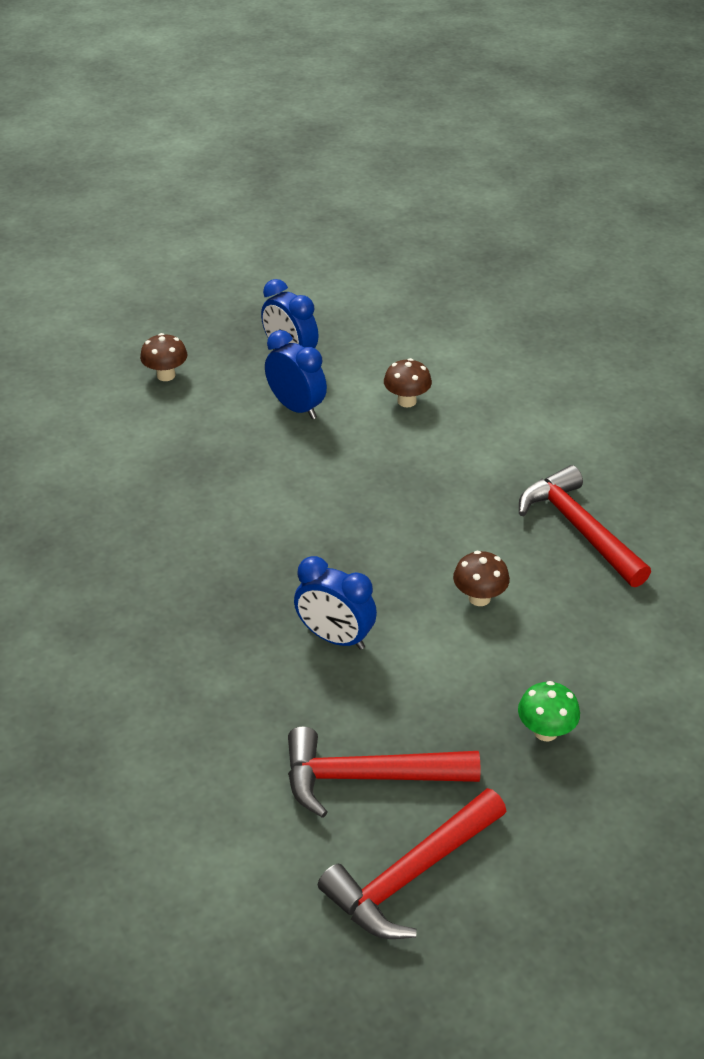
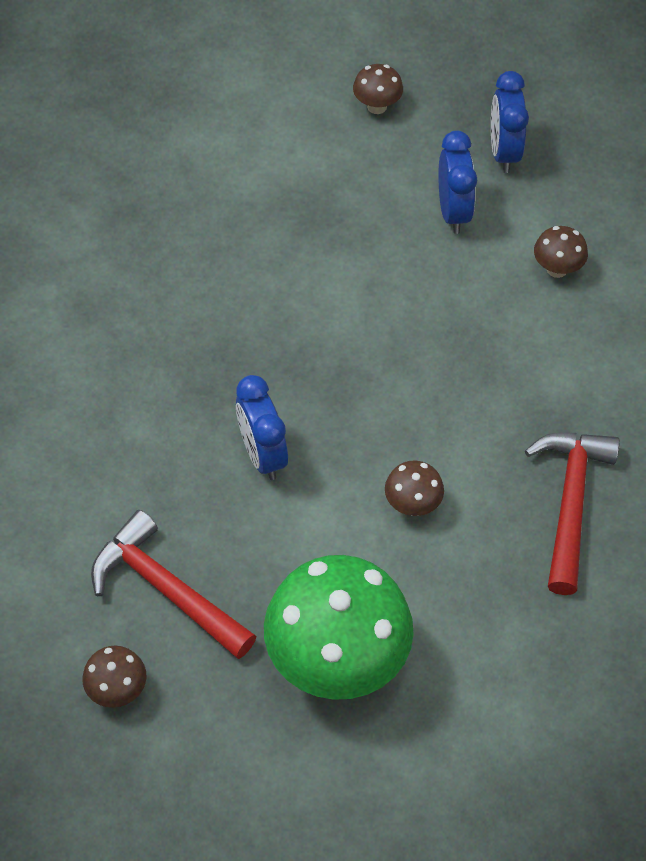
camera: 40 degrees right, 15 degrees up
(411, 875) = (117, 689): red hammer -> brown mushroom
(545, 731) = (337, 659): green mushroom -> green mushroom, size x2.32

